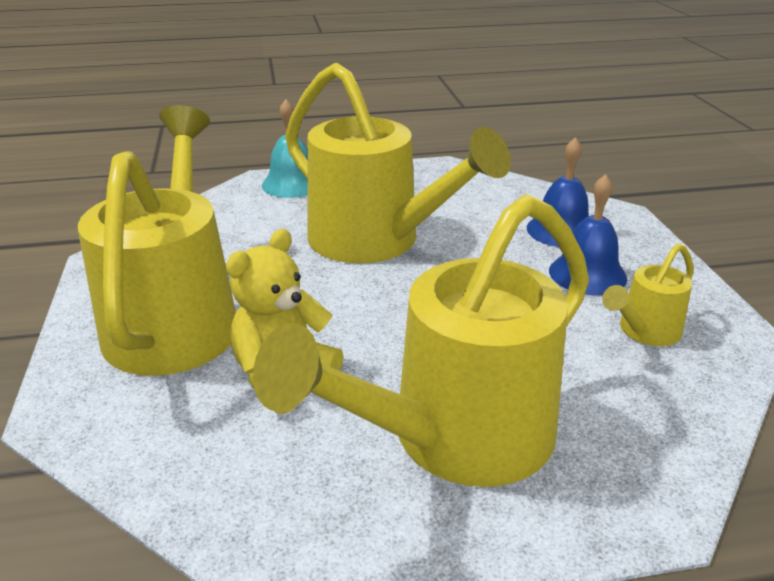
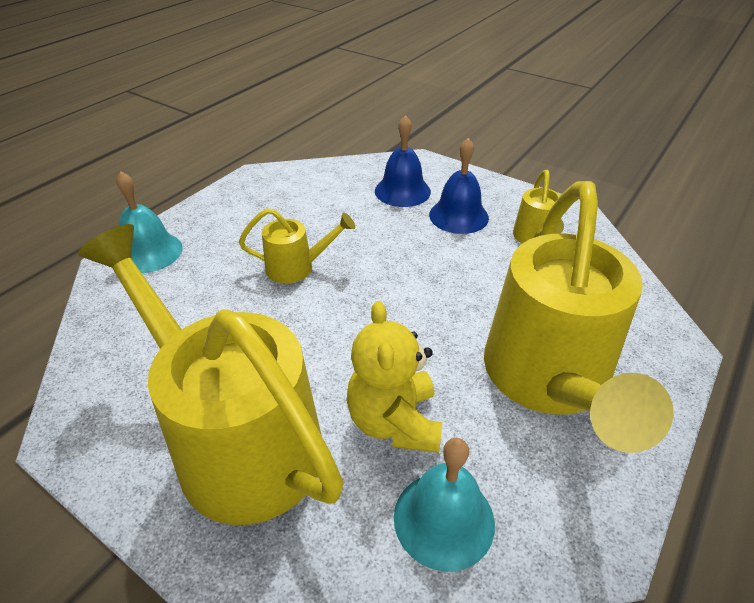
camera: 45 degrees left, 10 degrees up
(216, 455) = (444, 519): none -> turquoise bell
(376, 242) = (297, 267): yellow watering can -> yellow watering can, size x0.45

